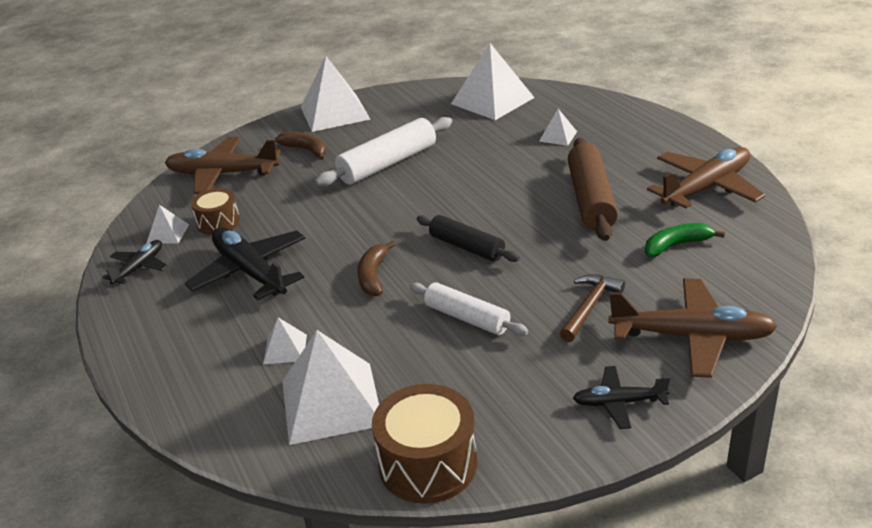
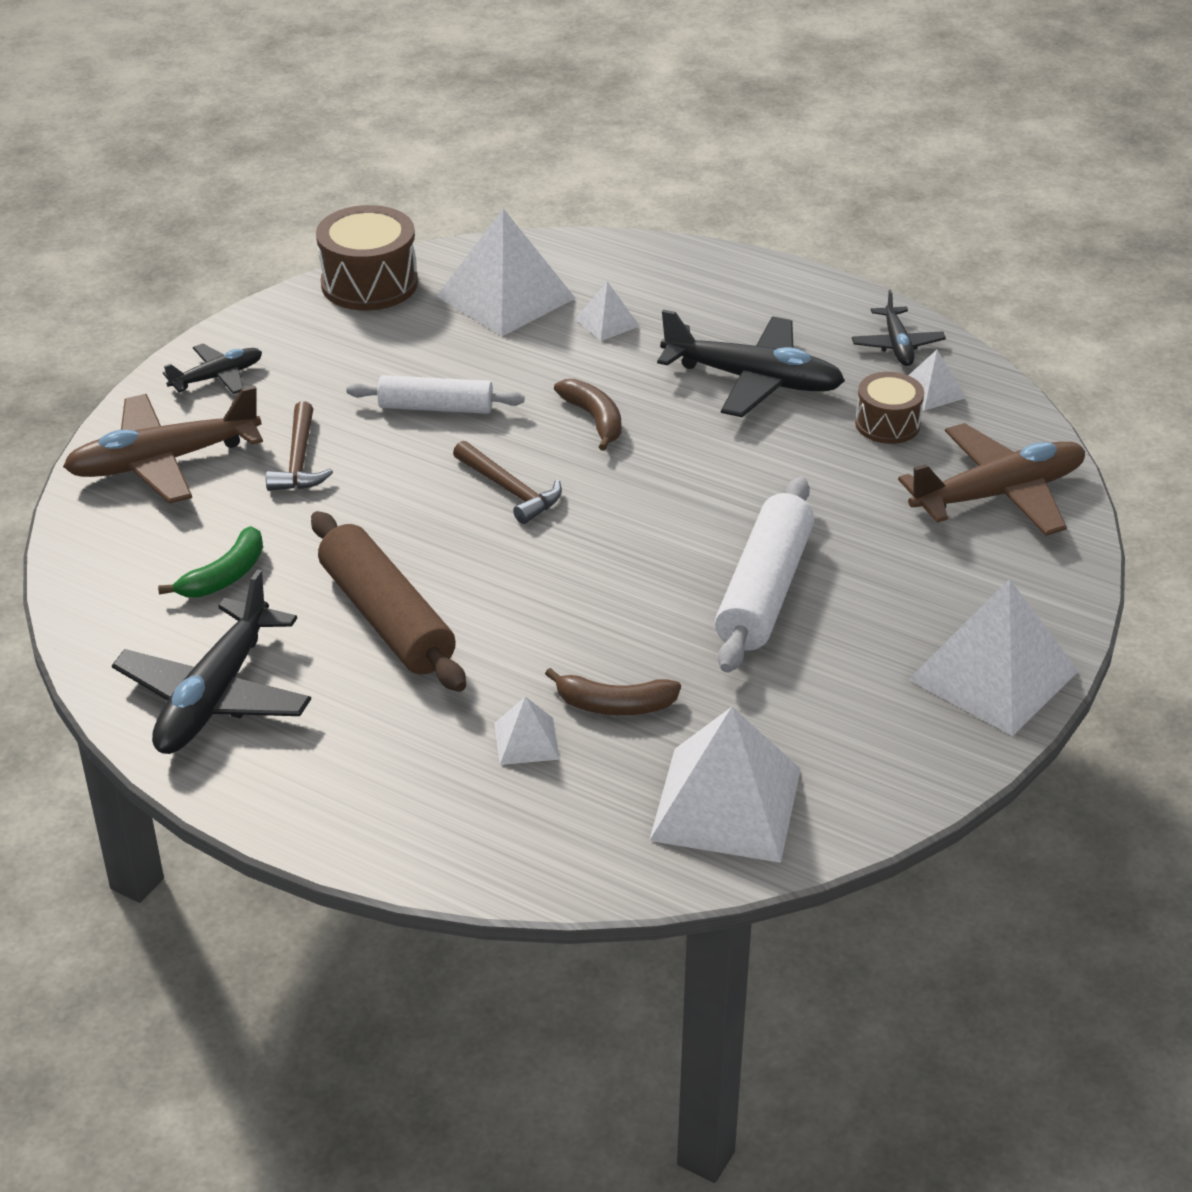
camera: 145 degrees right, 5 degrees up
(306, 150) = (932, 577): brown banana -> brown banana (614, 705)
(467, 247) = (510, 490): black rolling pin -> brown hammer
(706, 187) = (215, 696): brown plane -> black plane

